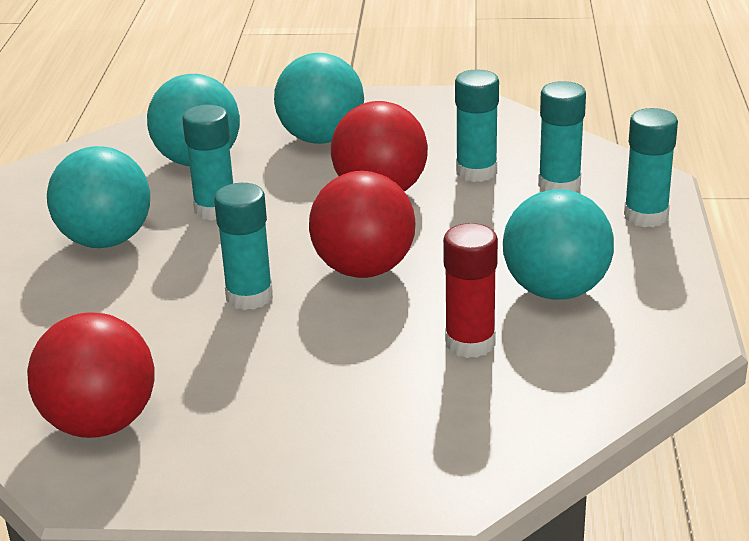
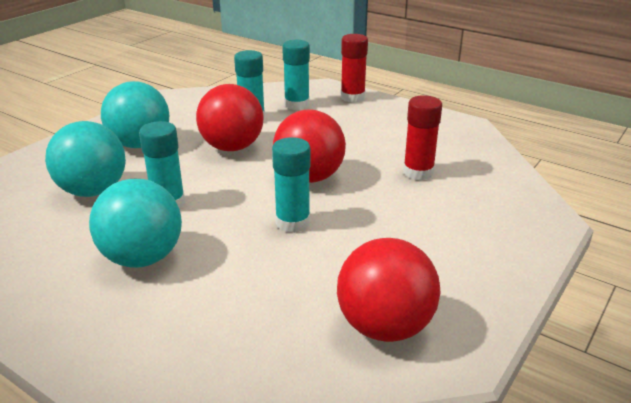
camera: 60 degrees left, 0 degrees up
(556, 290) = (393, 137): turquoise ball -> none
(646, 216) = (352, 97): turquoise glue stick -> red glue stick

